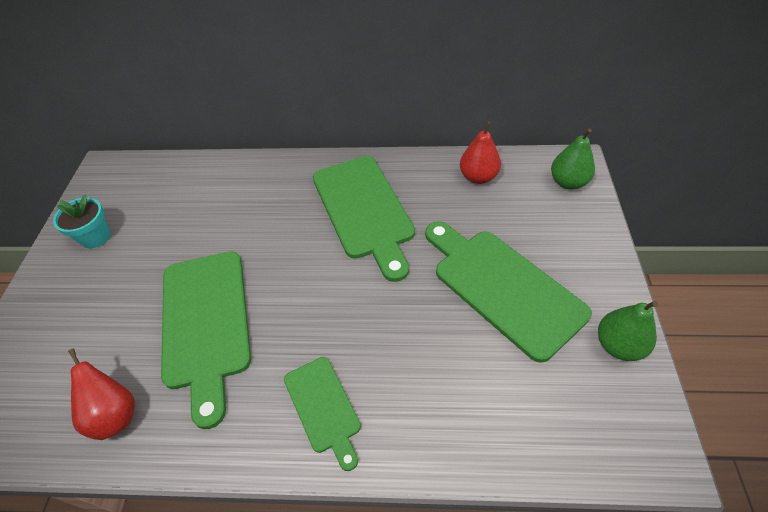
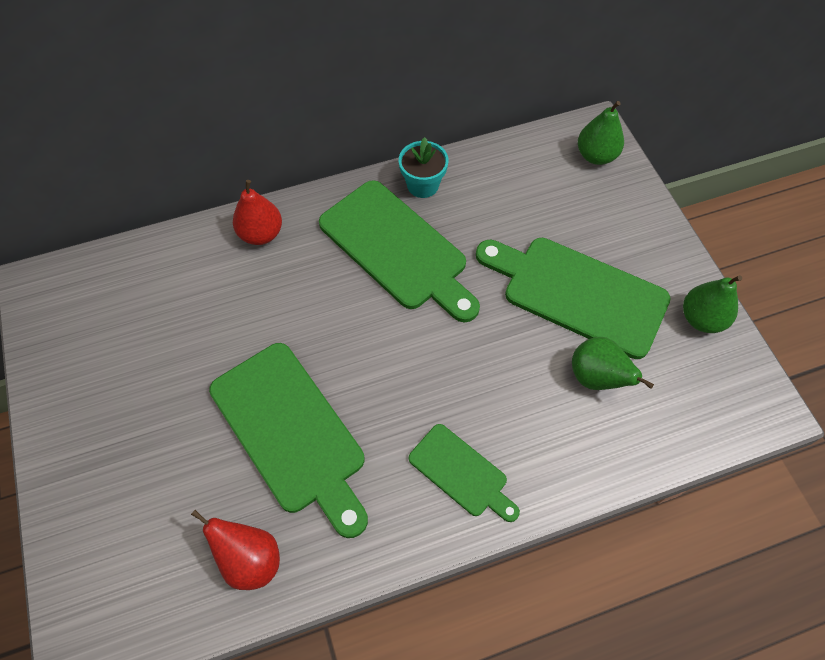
camera: 25 degrees left, 10 degrees up
(95, 237) = (90, 377): turquoise flower pot -> turquoise flower pot (423, 185)
(478, 177) = (502, 174): red pear -> red pear (261, 234)
(489, 365) = (597, 377): none -> green pear

